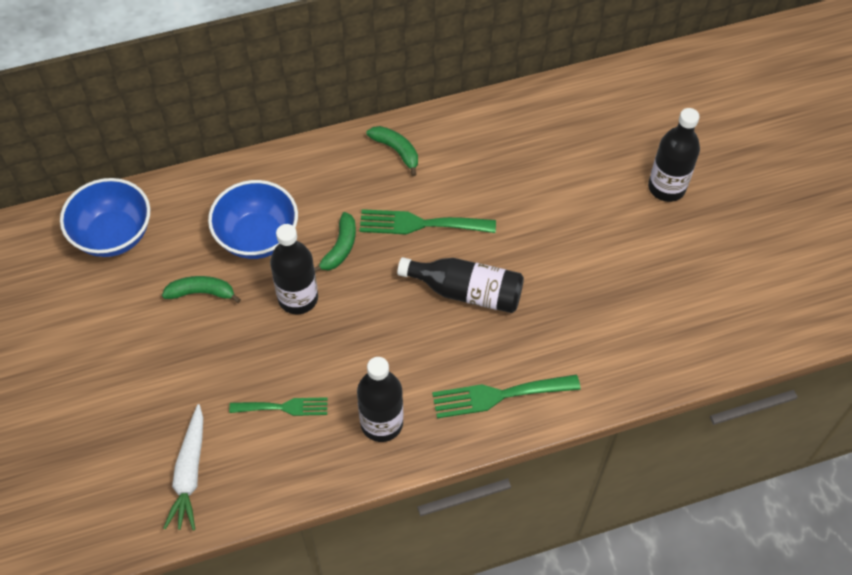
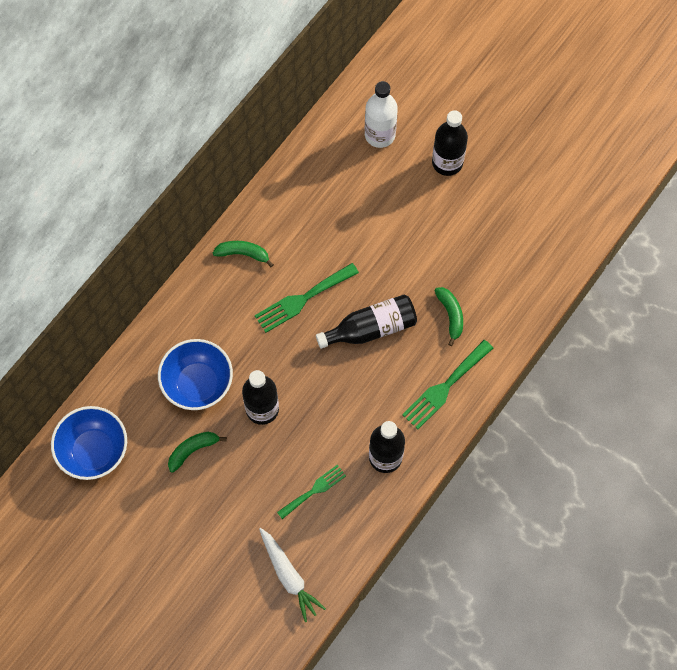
camera: 35 degrees left, 10 degrees up
(340, 248) = (261, 353): green banana -> green banana (450, 315)
(615, 125) = (380, 135): none -> white bottle

